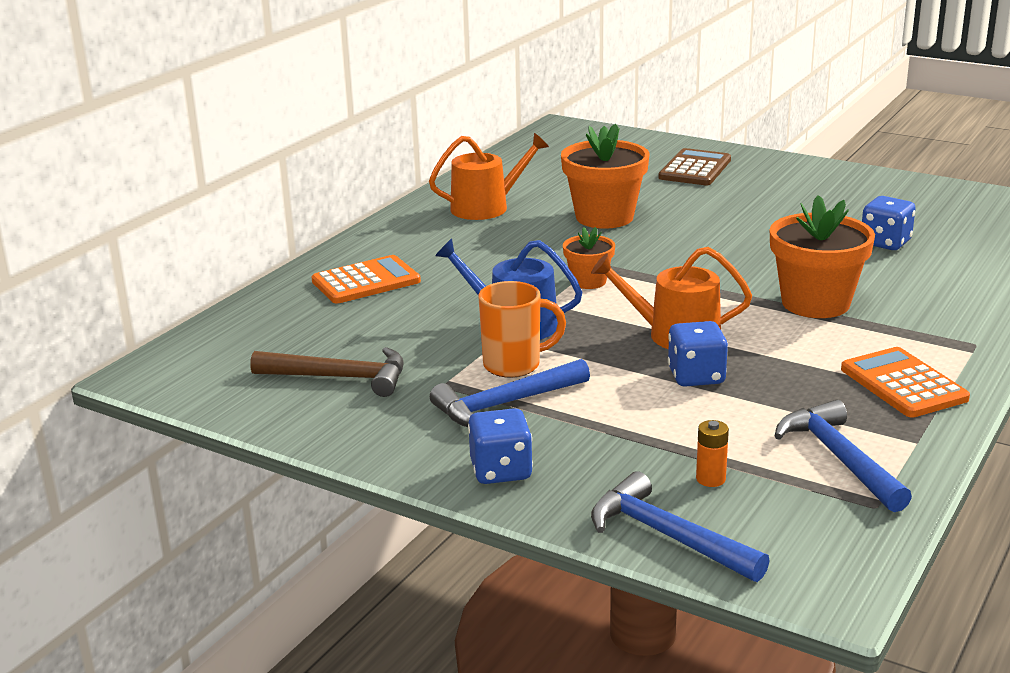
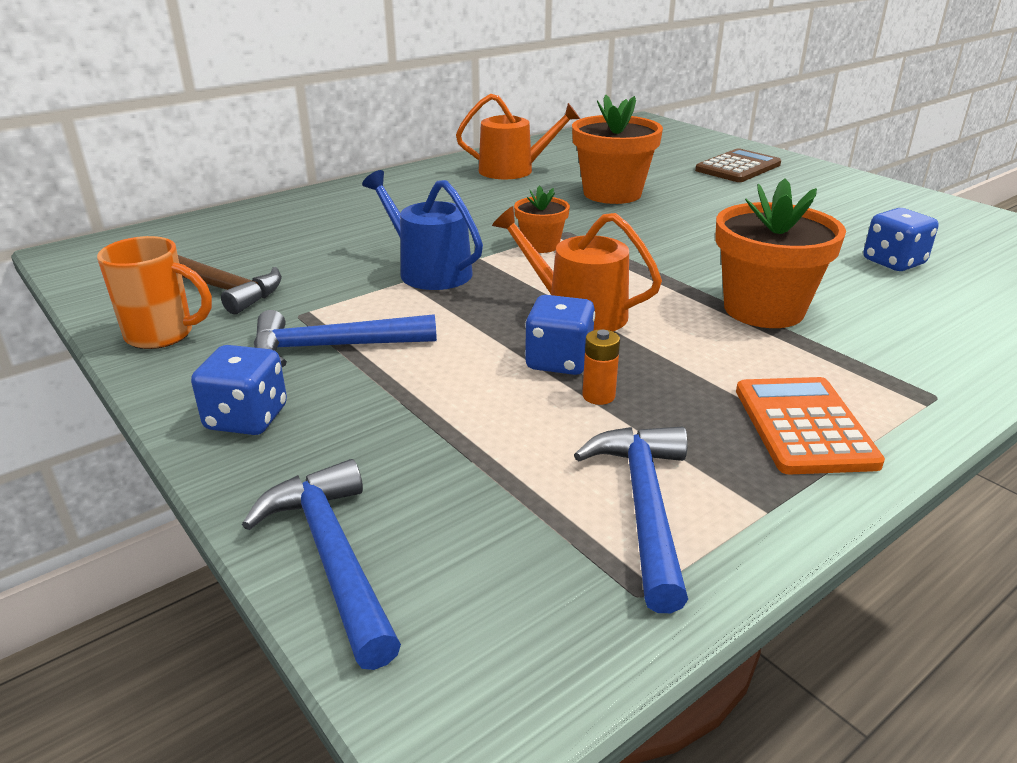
camera: 20 degrees right, 5 degrees up
(366, 281) = (343, 211): orange calculator -> none
(514, 365) = (386, 309): orange mug -> orange mug (162, 335)
(710, 479) = (458, 491): orange battery -> orange battery (598, 396)

